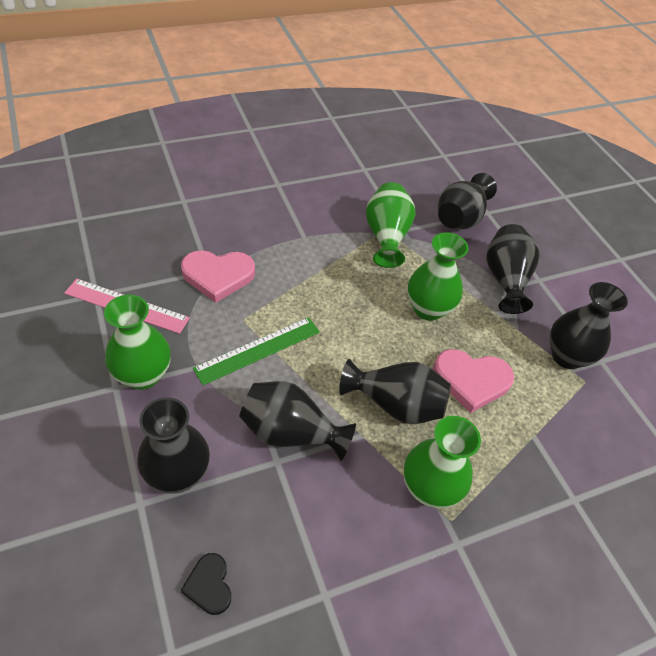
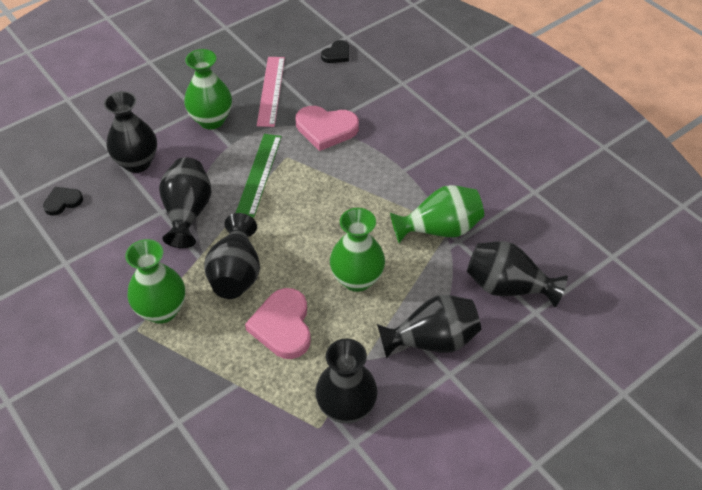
camera: 80 degrees right, 0 degrees up
(103, 234) = (337, 54): none -> black heart
(218, 276) = (326, 129): pink heart -> pink heart turned 60 degrees counterclockwise
(258, 350) = (259, 174): green ruler -> green ruler turned 60 degrees clockwise

